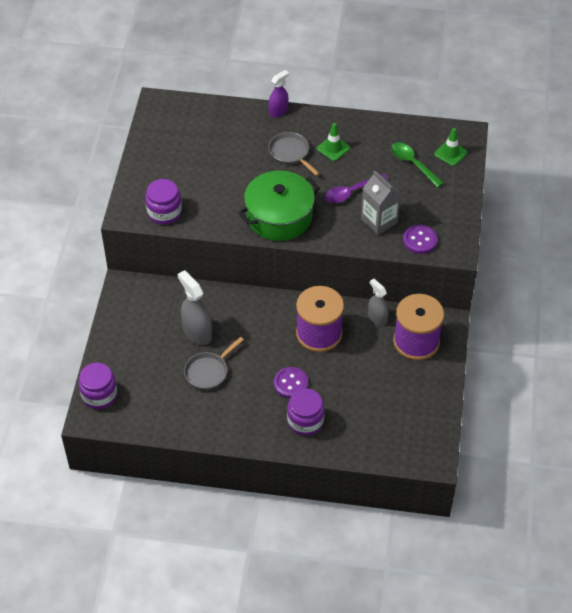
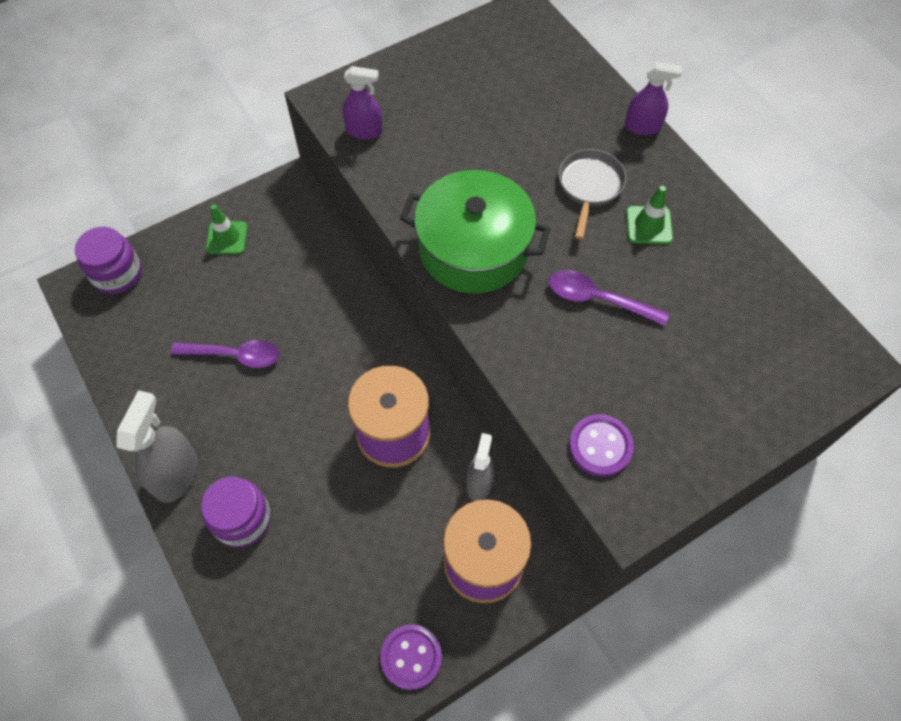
camera: 50 degrees right, 10 degrees up
(164, 212) = (364, 131): purple jar -> purple spray bottle
(197, 332) = (283, 302): grey spray bottle -> grey spray bottle (176, 474)
(208, 371) = (235, 355): grey pan -> purple spoon
(291, 383) = (288, 458): purple button -> purple button (411, 657)
(379, 221) = (582, 368): grey carton -> none
(412, 163) = (727, 336): green spoon -> none
(450, 153) = (799, 369): green traffic cone -> green traffic cone (227, 238)

